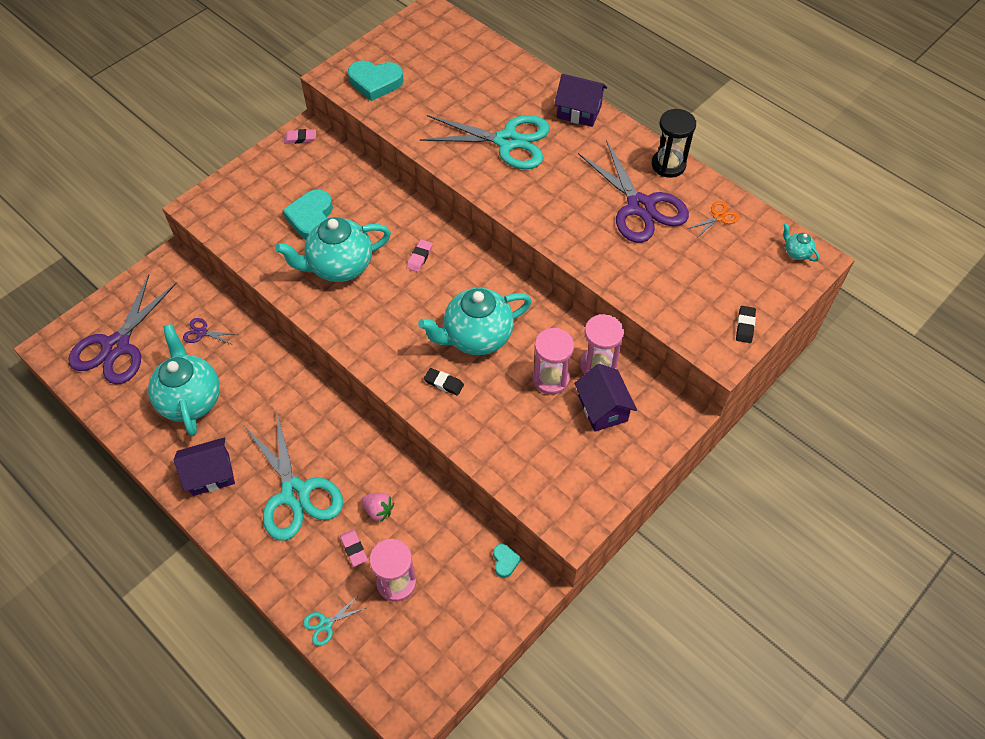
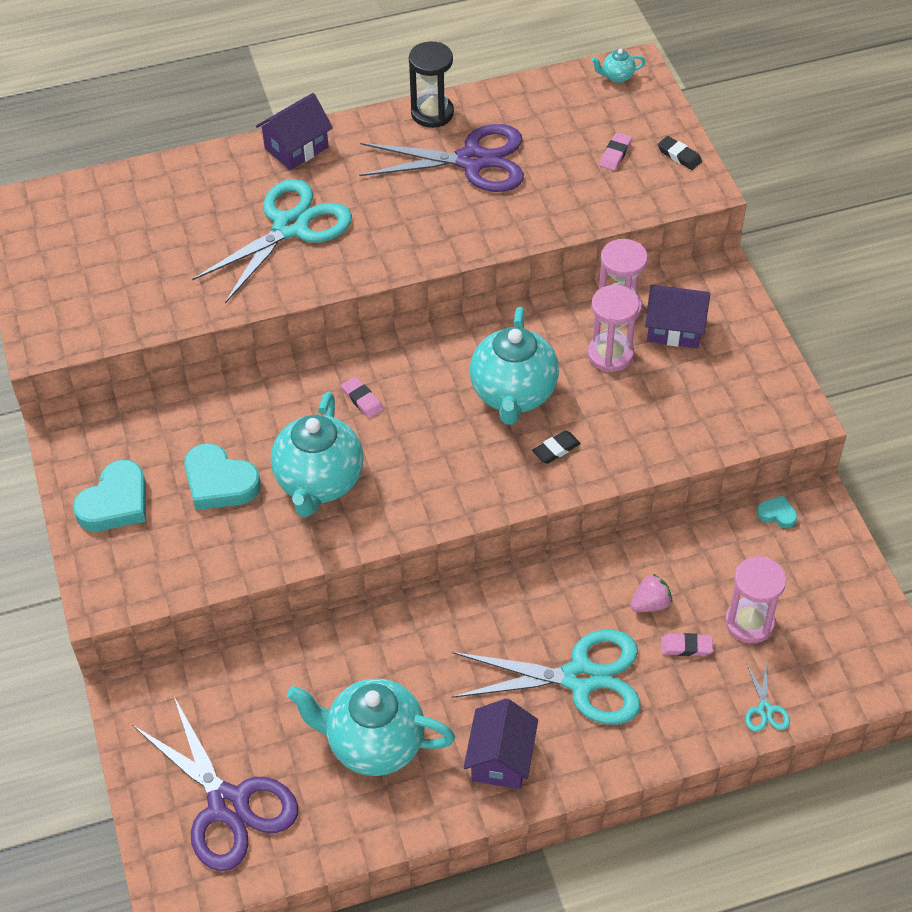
camera: 60 degrees left, 5 degrees down
(202, 332) = (275, 696): purple scissors -> none
(300, 138) = (72, 444): pink eraser -> pink eraser (615, 154)
(375, 82) = (89, 308): turquoise heart -> turquoise heart (115, 502)
(719, 217) = (531, 109): orange scissors -> none

